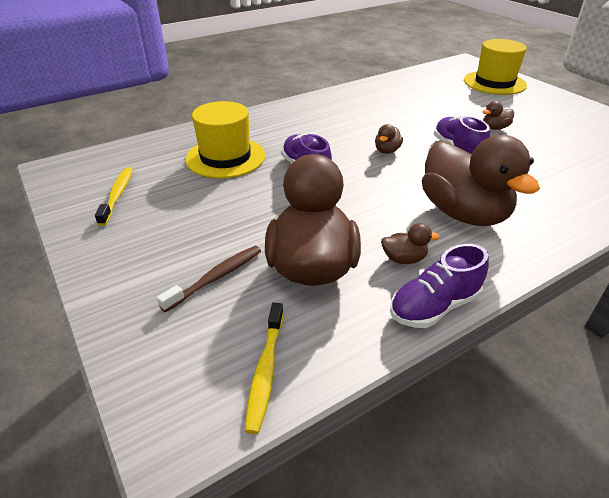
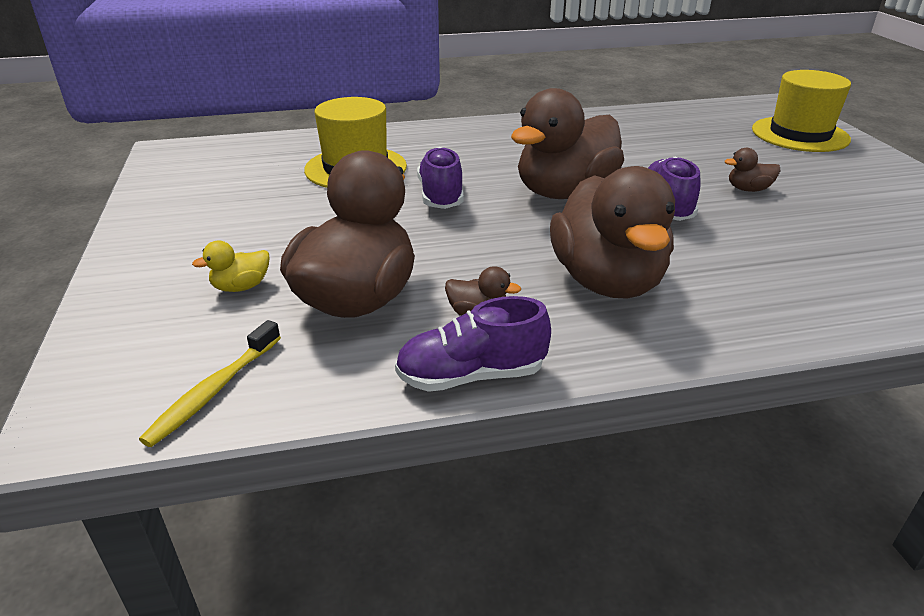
camera: 20 degrees right, 5 degrees down
(117, 195) = (207, 186): yellow toothbrush -> none
(216, 277) = (241, 287): brown toothbrush -> yellow duck
(387, 151) = (564, 192): brown duck -> brown duck, size x2.48

